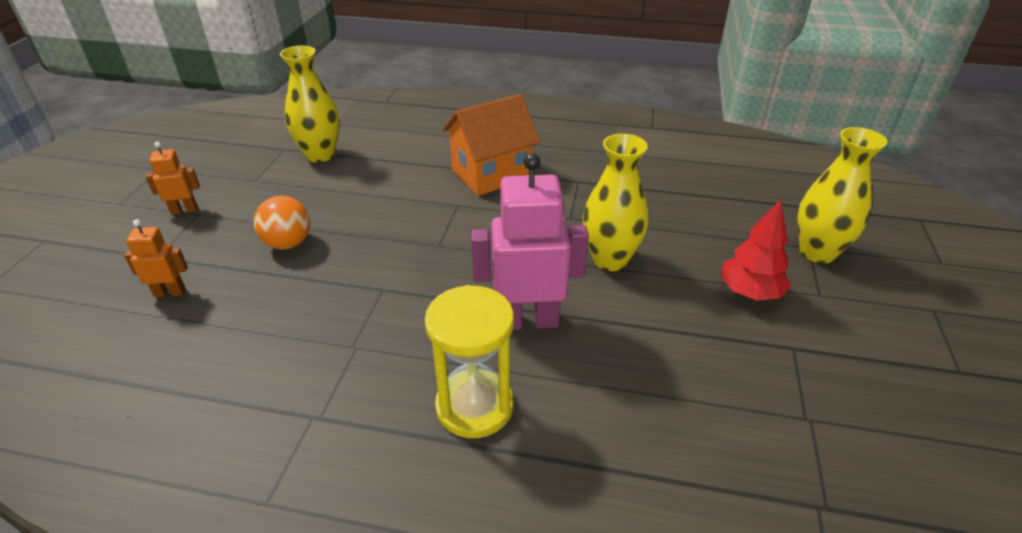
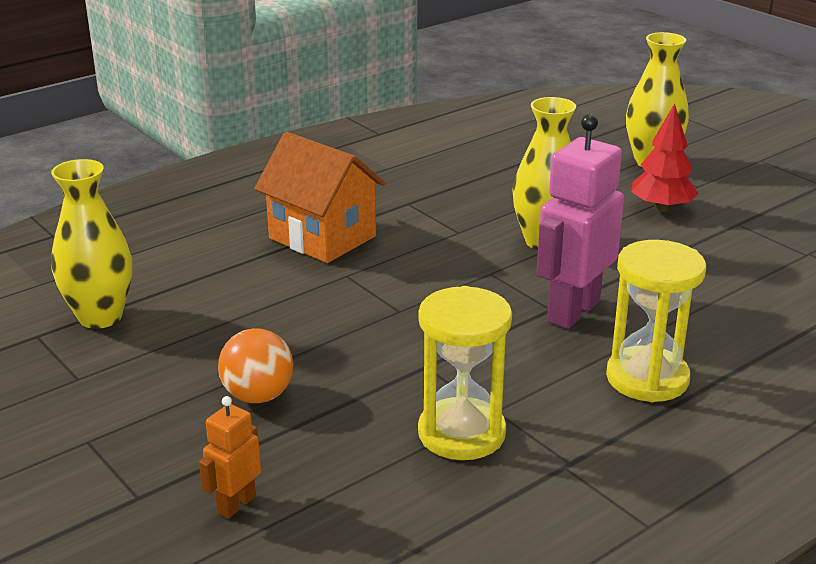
camera: 50 degrees left, 10 degrees down
(184, 210) = (61, 449): orange robot -> none
(314, 344) = (461, 433): none -> yellow hourglass
(491, 174) = (322, 237): orange house -> orange house turned 60 degrees counterclockwise

